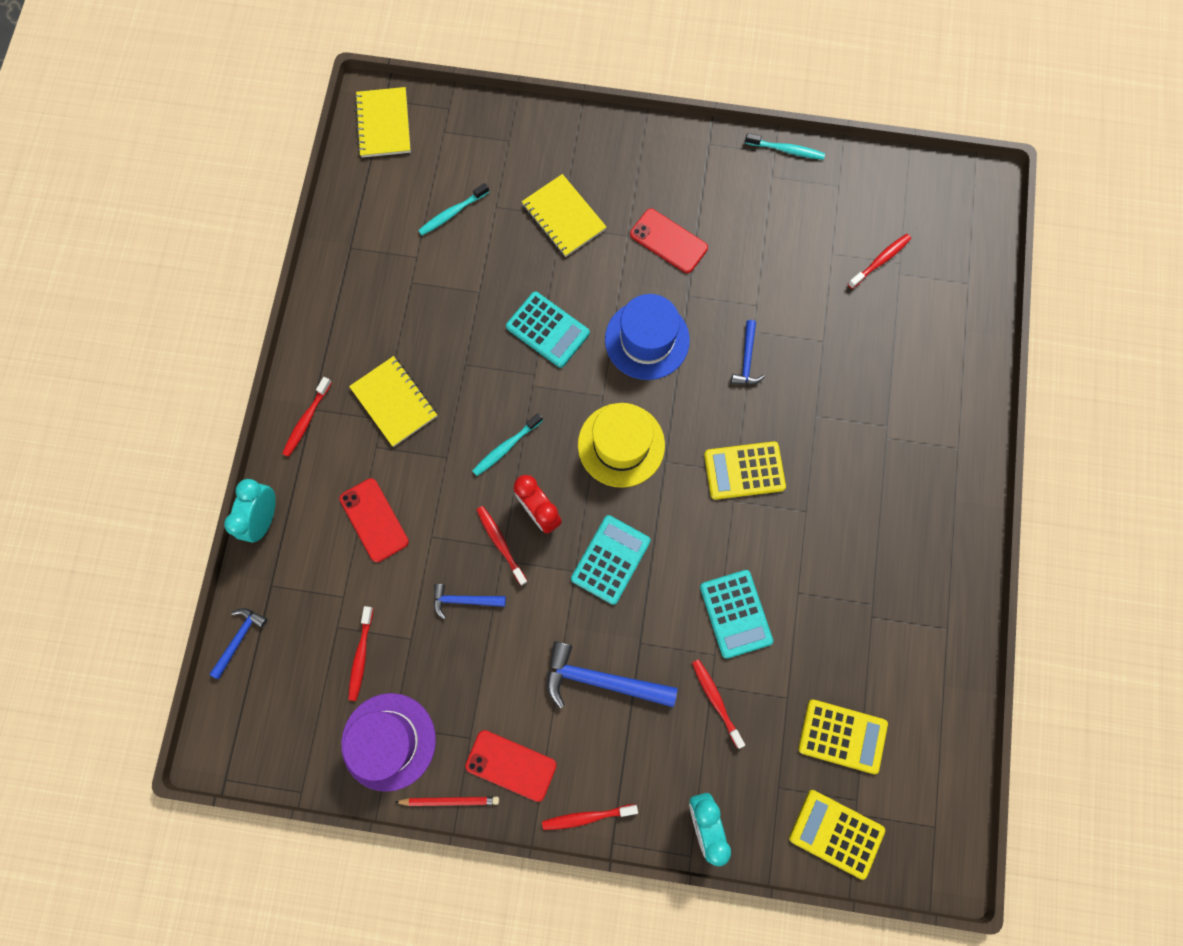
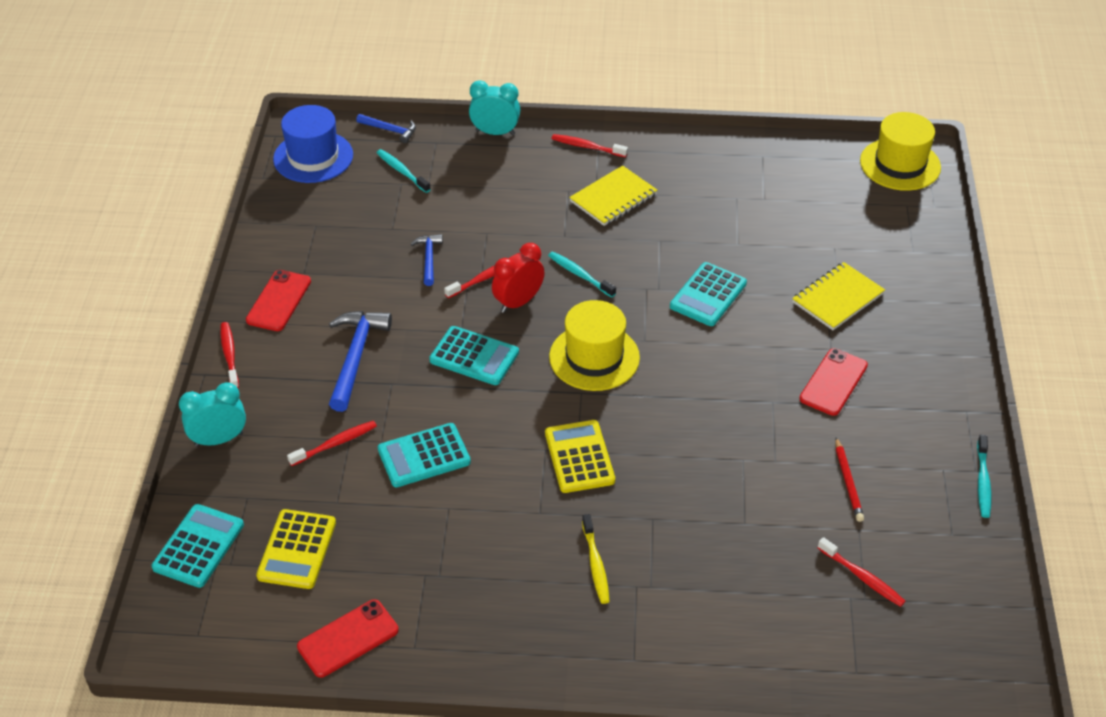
camera: 85 degrees right, 30 degrees down
(361, 656) = (377, 200): red toothbrush -> none
(374, 520) = (499, 196): red phone -> red phone (348, 638)
(383, 124) = (900, 164): yellow notebook -> yellow hat
(389, 741) = (302, 223): purple hat -> none
(450, 800) = (250, 264): red pencil -> red pencil (848, 482)
(452, 213) = (818, 218): turquoise toothbrush -> turquoise toothbrush (402, 171)
(647, 340) = (713, 371): blue hat -> blue hat (313, 157)
(747, 359) = (708, 455): blue hammer -> none
(836, 833) = (198, 546): yellow calculator -> turquoise calculator
(863, 468) = (595, 564): none -> yellow toothbrush

